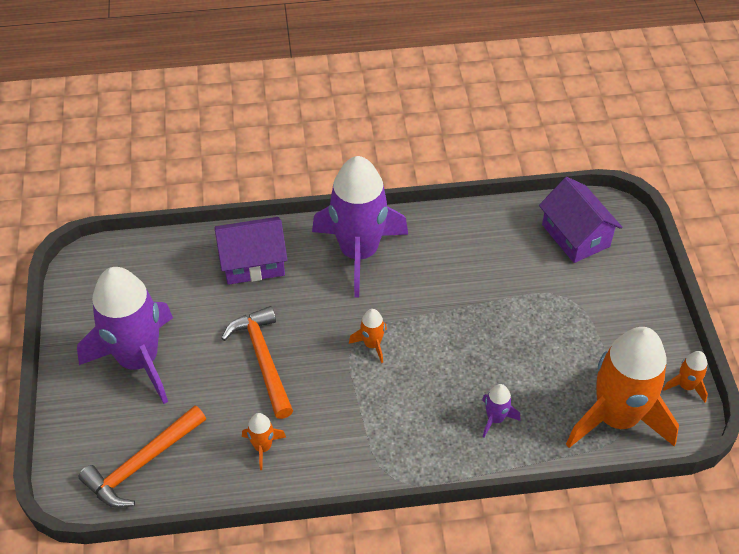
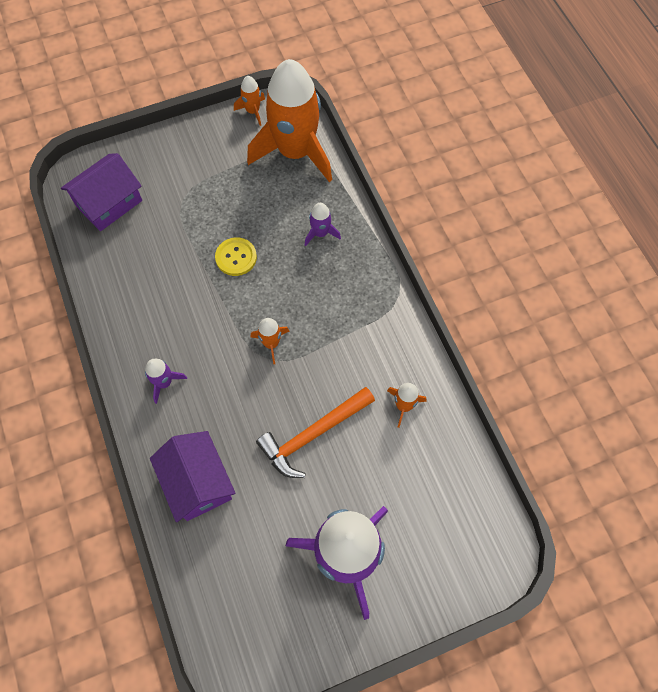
camera: 105 degrees left, 15 degrees up
(142, 464) = (454, 507): orange hammer -> none
(358, 252) = (164, 382): purple rocket -> purple rocket, size x0.40
(483, 333) = (236, 257): none -> yellow button

